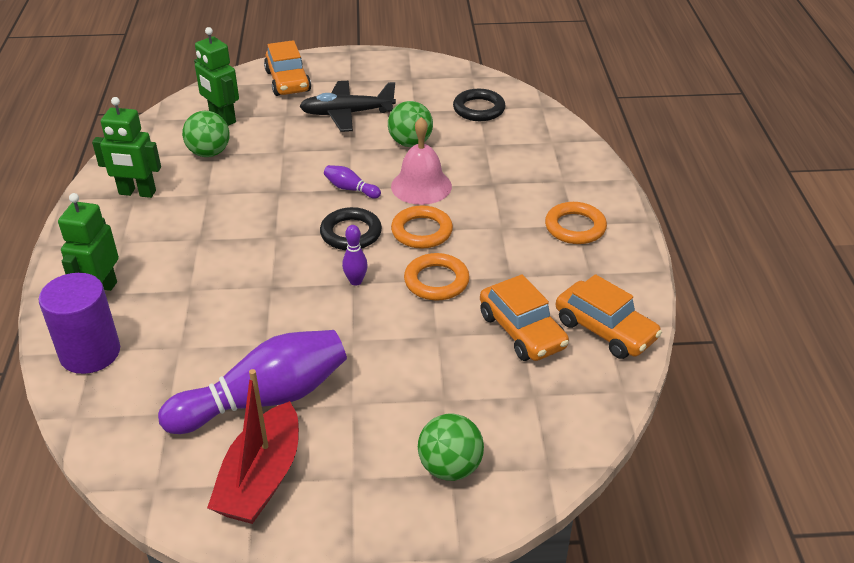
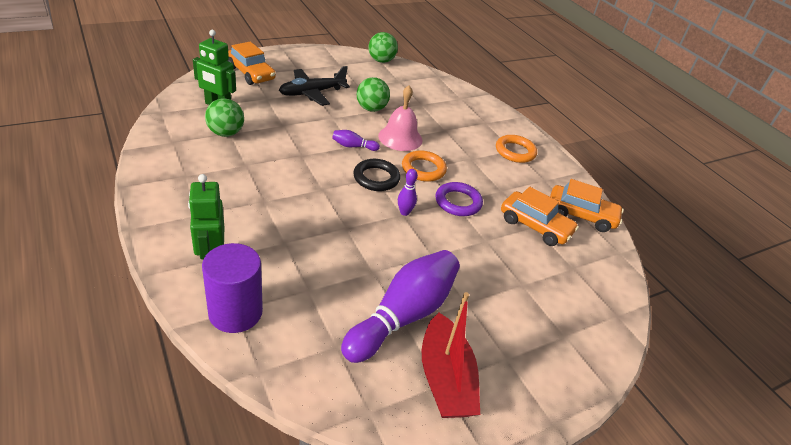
camera: 30 degrees left, 0 degrees up
(137, 193) = (186, 172): green robot -> none
(436, 281) = (458, 202): orange ring -> purple ring
(450, 467) = (562, 332): green ball -> green ball (381, 61)
(479, 109) = (400, 81): black ring -> none

